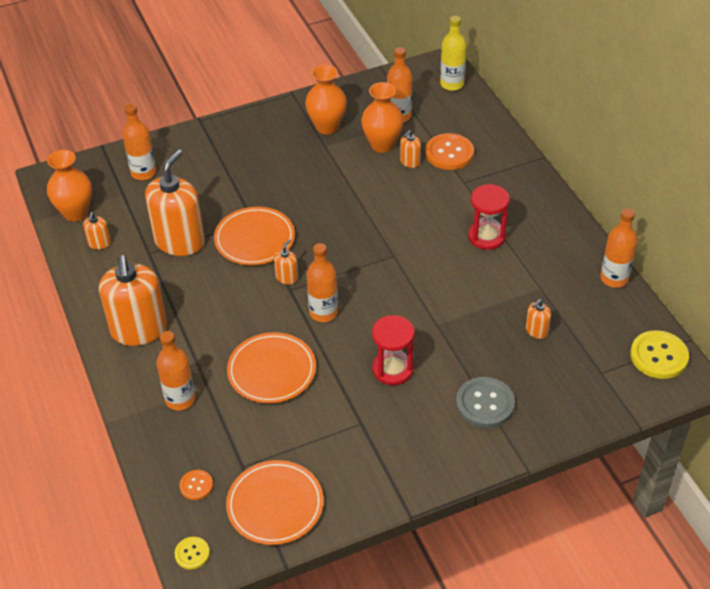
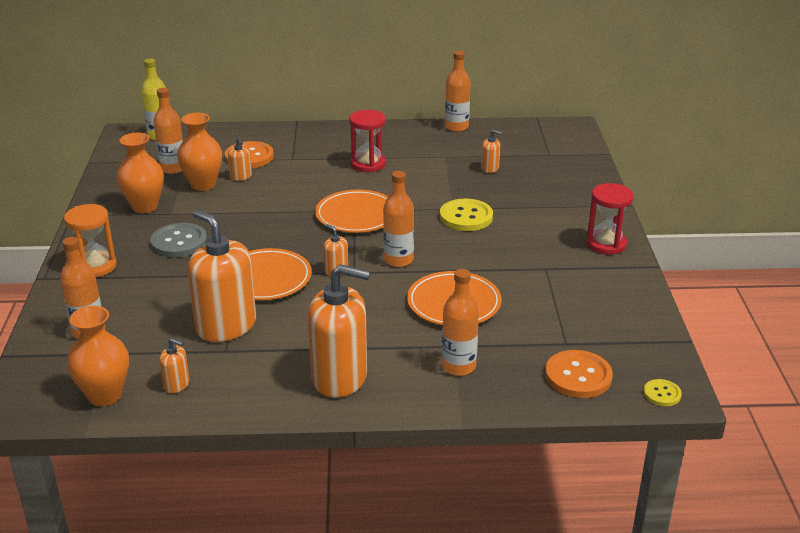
camera: 70 degrees left, 15 degrees down
(196, 485) = (578, 376): orange button -> orange button, size x1.84
(227, 139) = (95, 266): none -> orange hourglass
(275, 505) = (620, 333): orange plate -> orange plate (356, 215)
(393, 369) = (492, 239): red hourglass -> red hourglass (606, 244)
(485, 404) = (555, 207): grey button -> grey button (179, 242)
(536, 331) = (490, 168): orange soap dispenser -> orange soap dispenser turned 45 degrees counterclockwise
(659, 356) = (545, 131): yellow button -> yellow button (466, 217)

